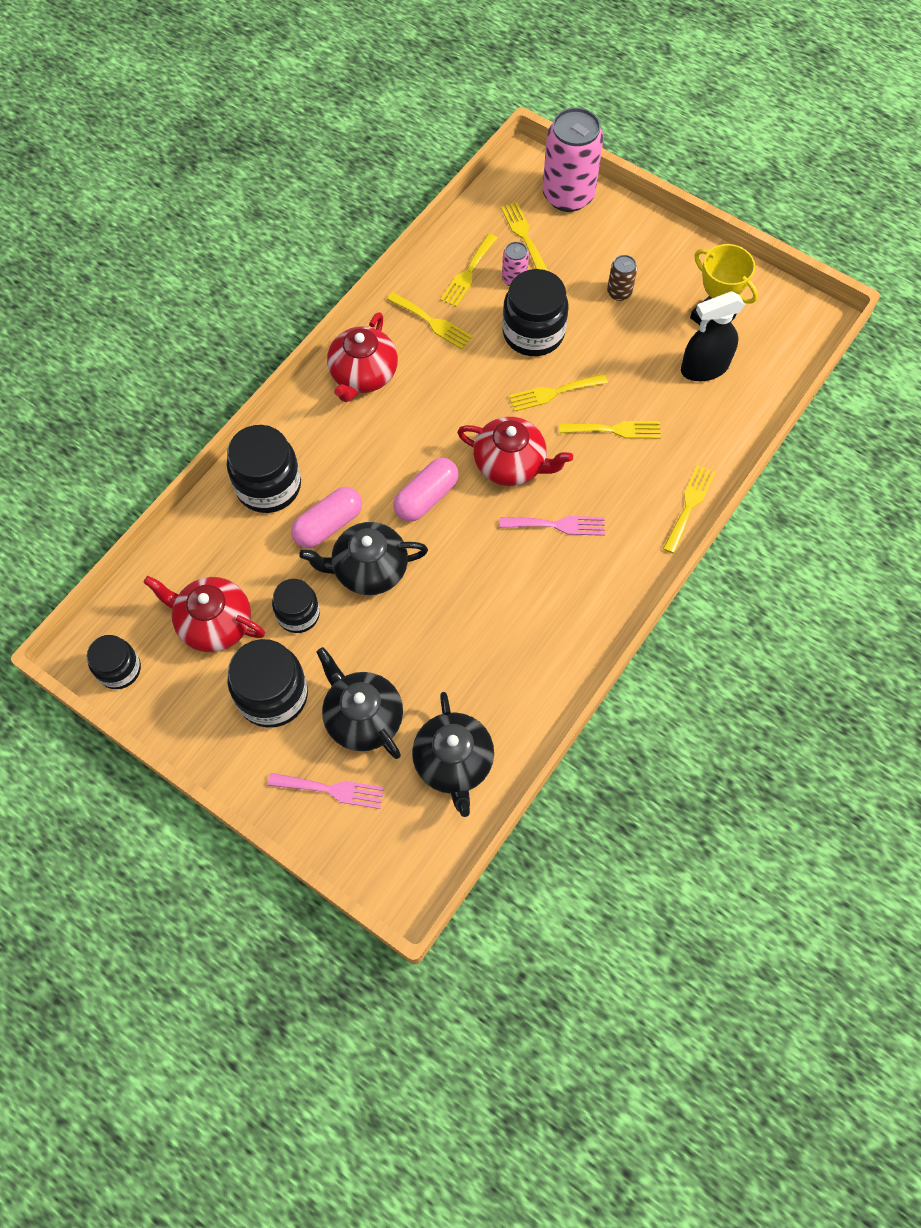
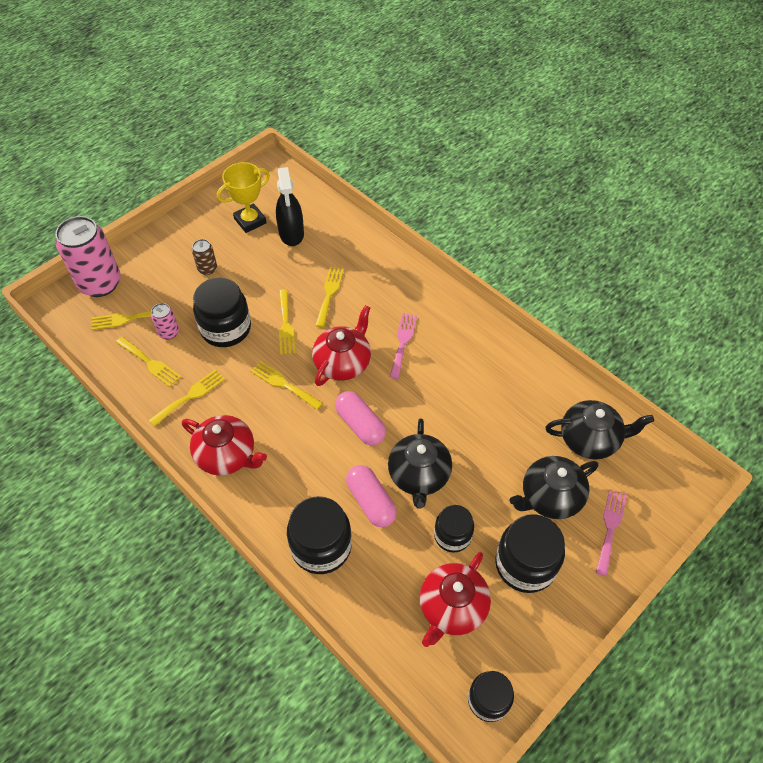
camera: 80 degrees left, 10 degrees down
(689, 505) = (402, 264): yellow fork -> yellow fork (283, 384)

